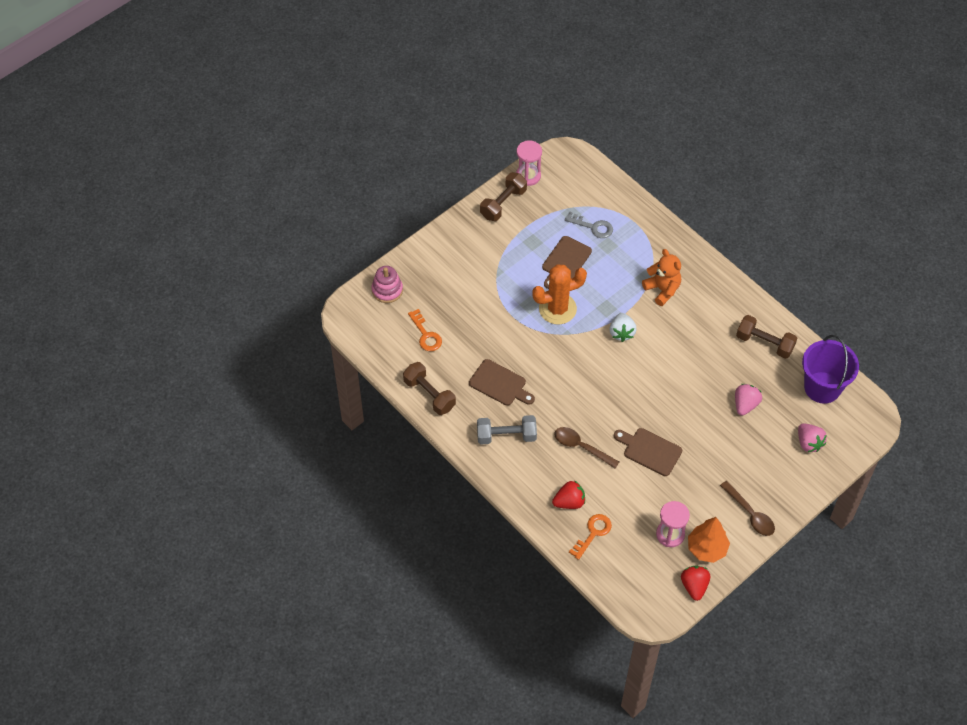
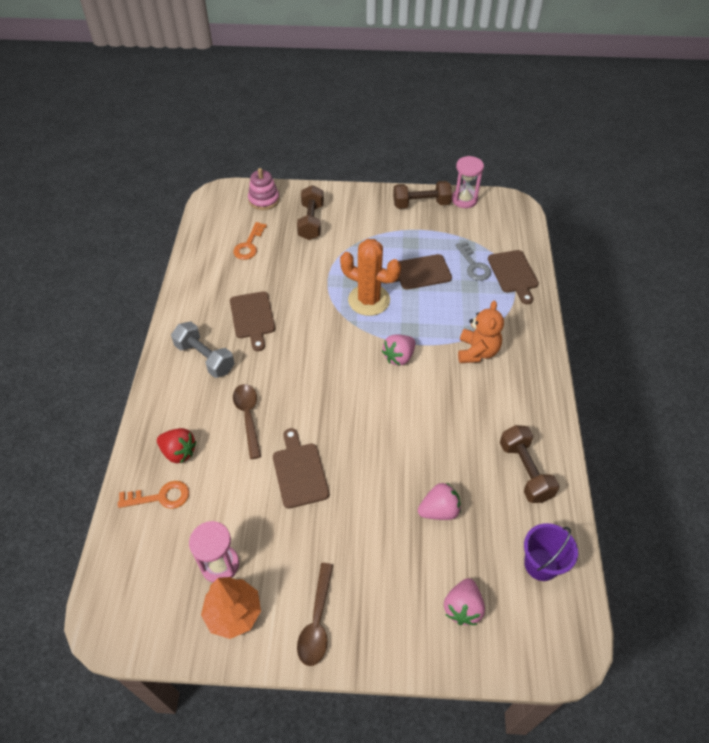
camera: 45 degrees right, 5 degrees down
(429, 394) = (195, 284): brown dumbbell -> brown dumbbell (311, 222)
(621, 332) = (399, 357): white strawberry -> pink strawberry
(624, 213) = (513, 274): none -> brown cutting board
(694, 586) = (175, 639): red strawberry -> none
(822, 387) = (541, 564): purple bucket -> purple bucket, size x0.65

